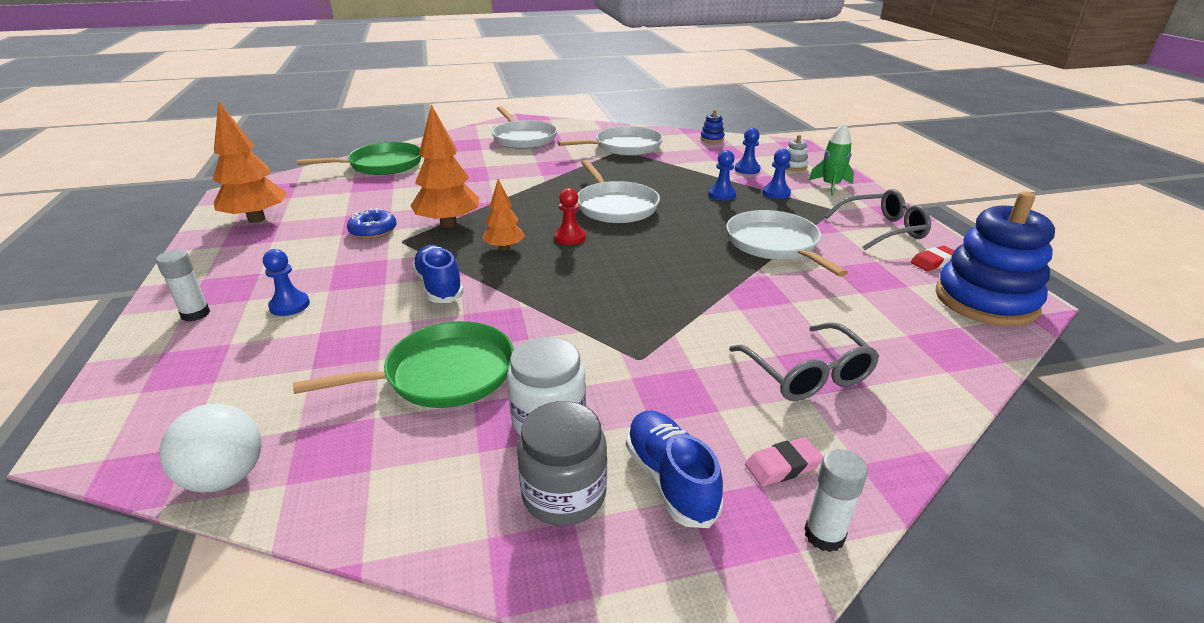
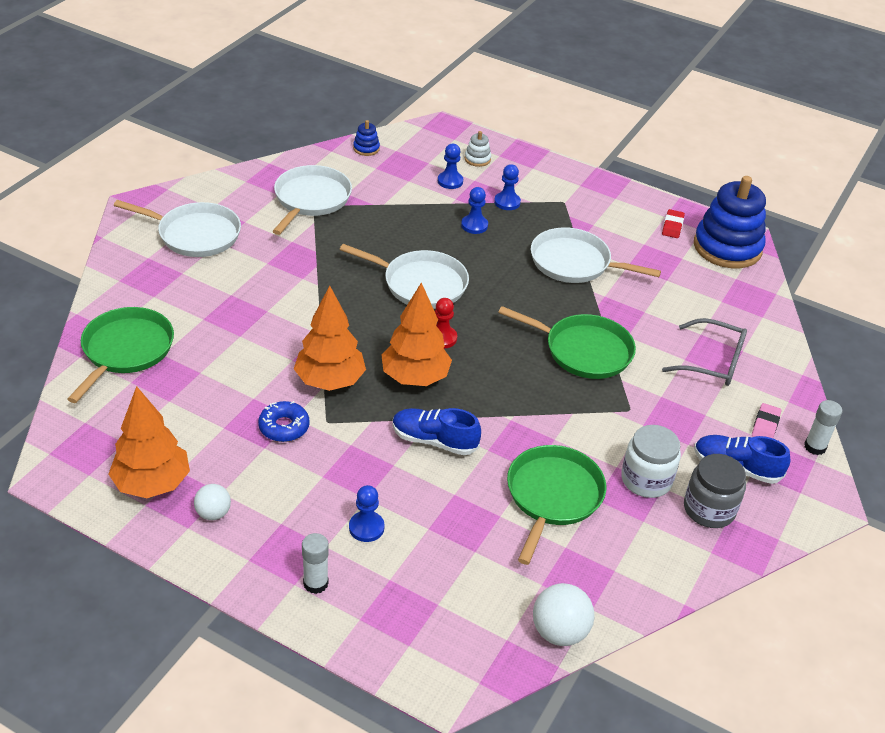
camera: 50 degrees left, 10 degrees up
(245, 247) = (213, 513): none -> white ball
(504, 248) = (415, 378): orange tree -> orange tree, size x1.72
(674, 298) = (583, 351): none -> green pan
(831, 186) = (531, 173): green rocket -> none
(883, 229) = (614, 208): grey glasses -> none

